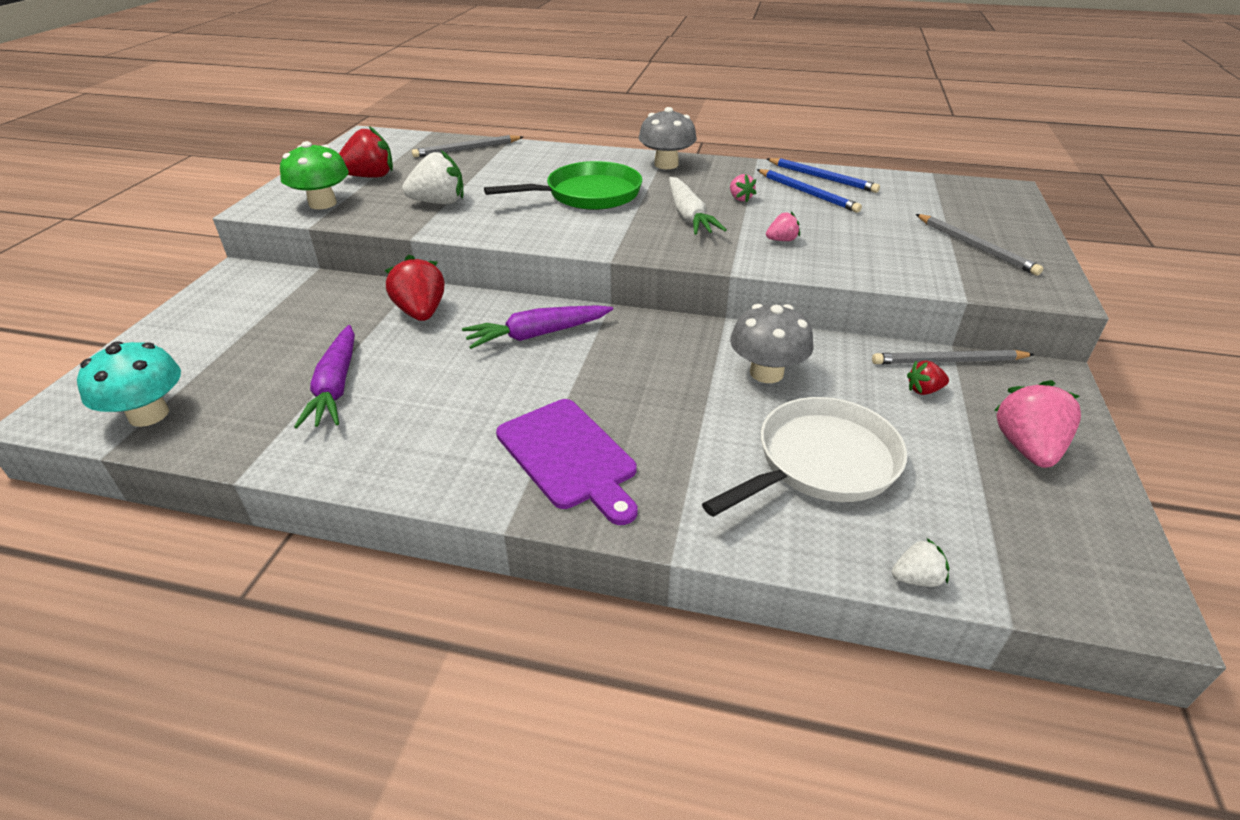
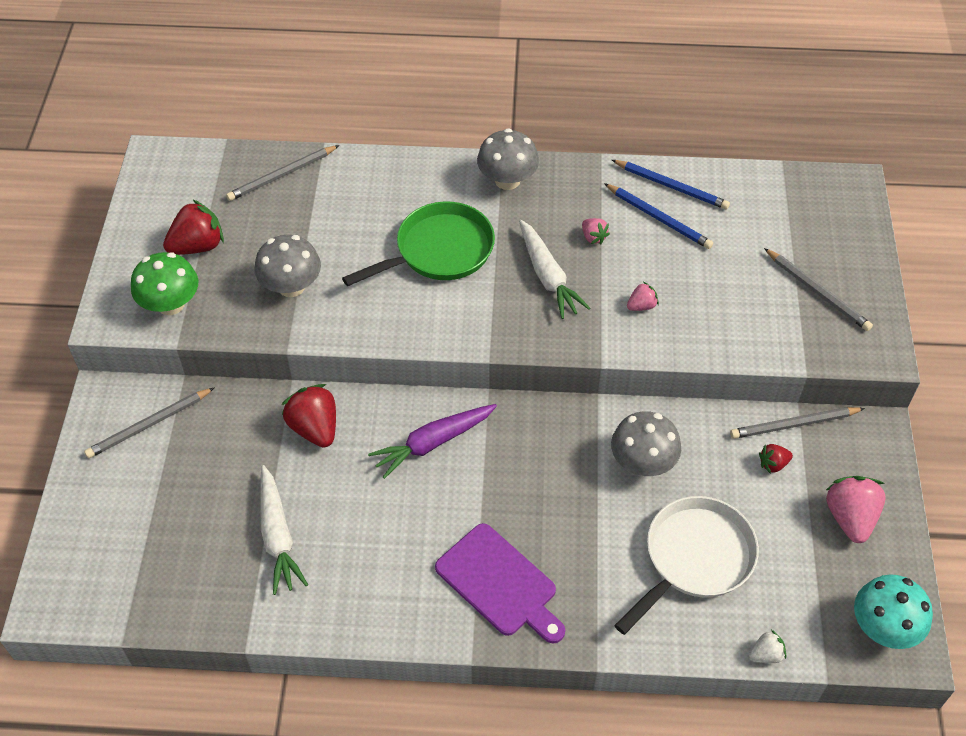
camera: 10 degrees left, 15 degrees up
(149, 414) = (132, 594): turquoise mushroom -> turquoise mushroom (883, 627)
(263, 295) = (149, 425): none -> grey pencil
(336, 386) = (278, 536): purple carrot -> white carrot
(439, 203) = (291, 286): white strawberry -> grey mushroom

